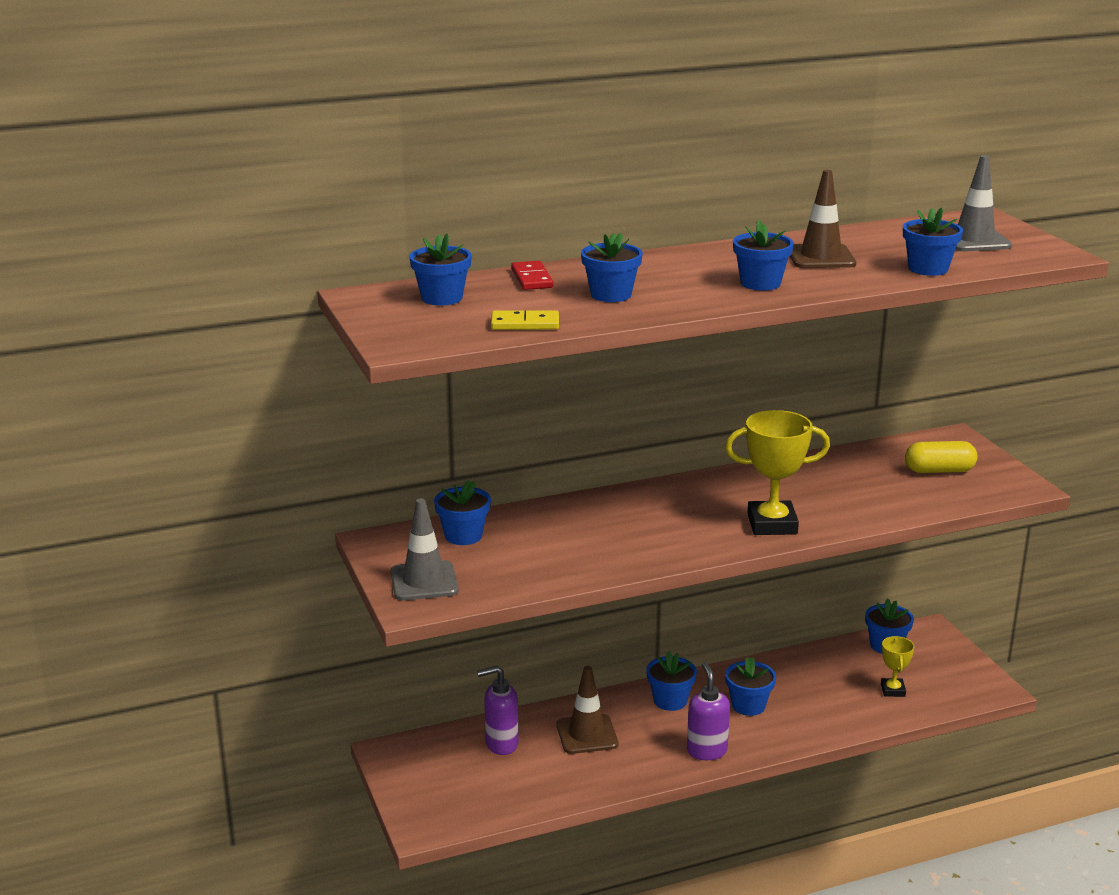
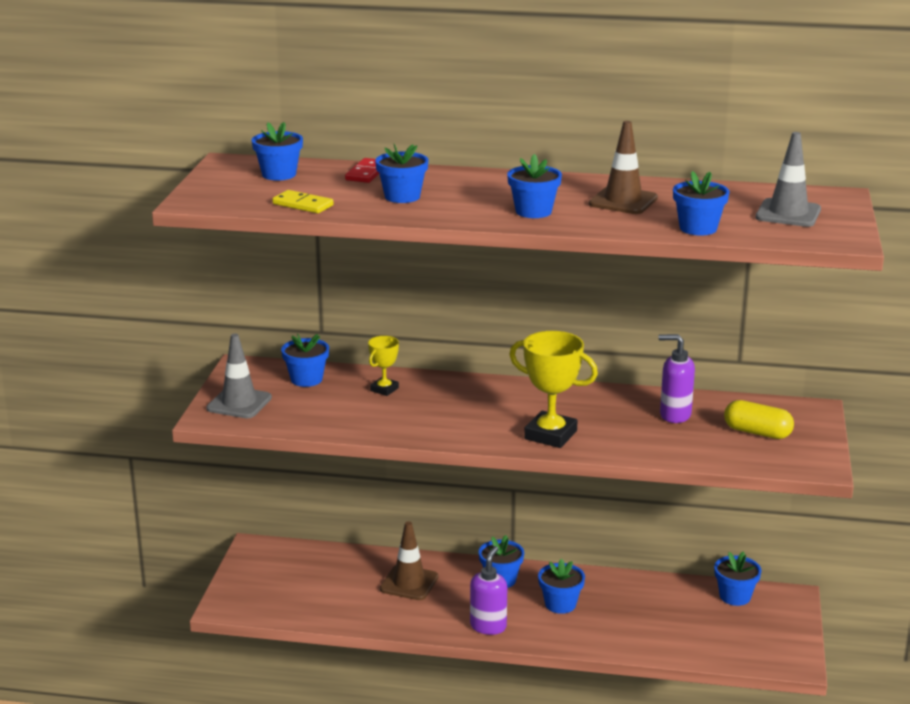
camera: 30 degrees right, 0 degrees up
(501, 744) = (339, 568): purple soap dispenser -> purple soap dispenser (674, 415)
(892, 690) = (699, 633): yellow trophy -> yellow trophy (384, 389)

